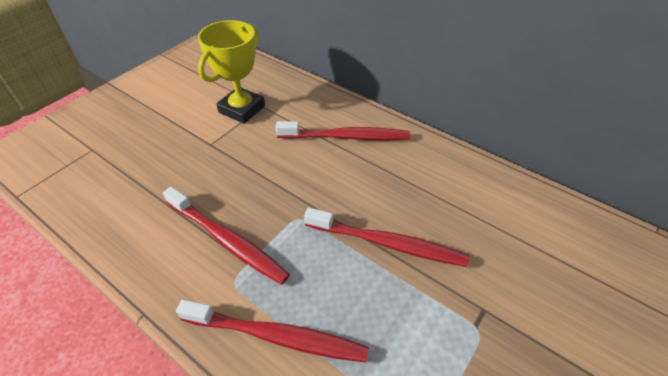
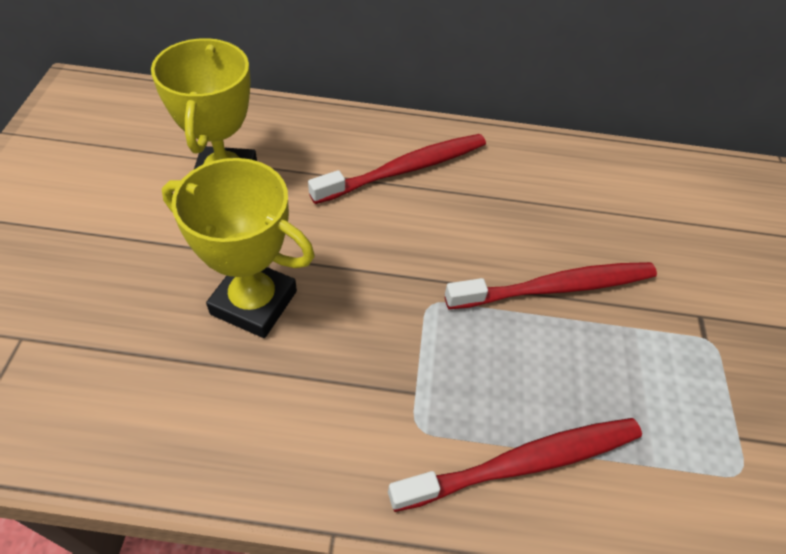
camera: 35 degrees left, 5 degrees up
(204, 176) = (254, 302): none -> yellow trophy
(227, 240) = (363, 376): red toothbrush -> none

